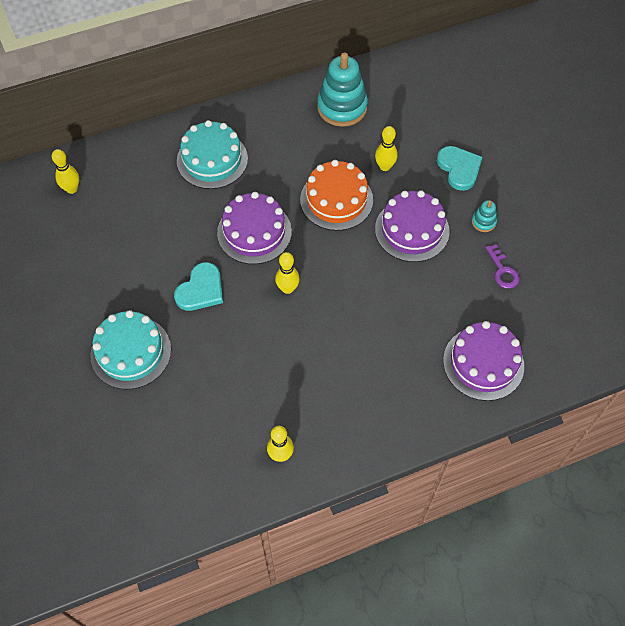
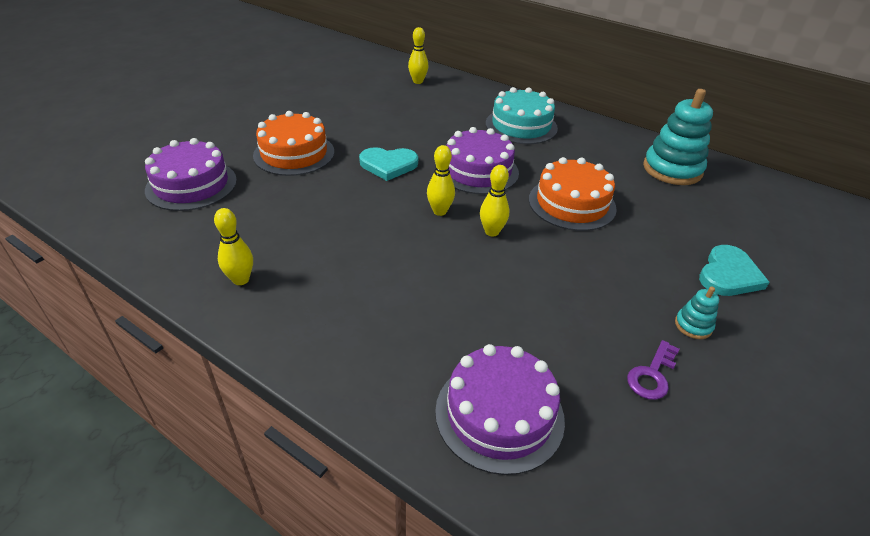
camera: 55 degrees right, 20 degrees down
(131, 352) = (294, 154): turquoise cake -> orange cake
(384, 166) = (651, 219): yellow bowling pin -> yellow bowling pin (492, 232)
(412, 230) = (605, 269): purple cake -> purple cake (191, 185)

